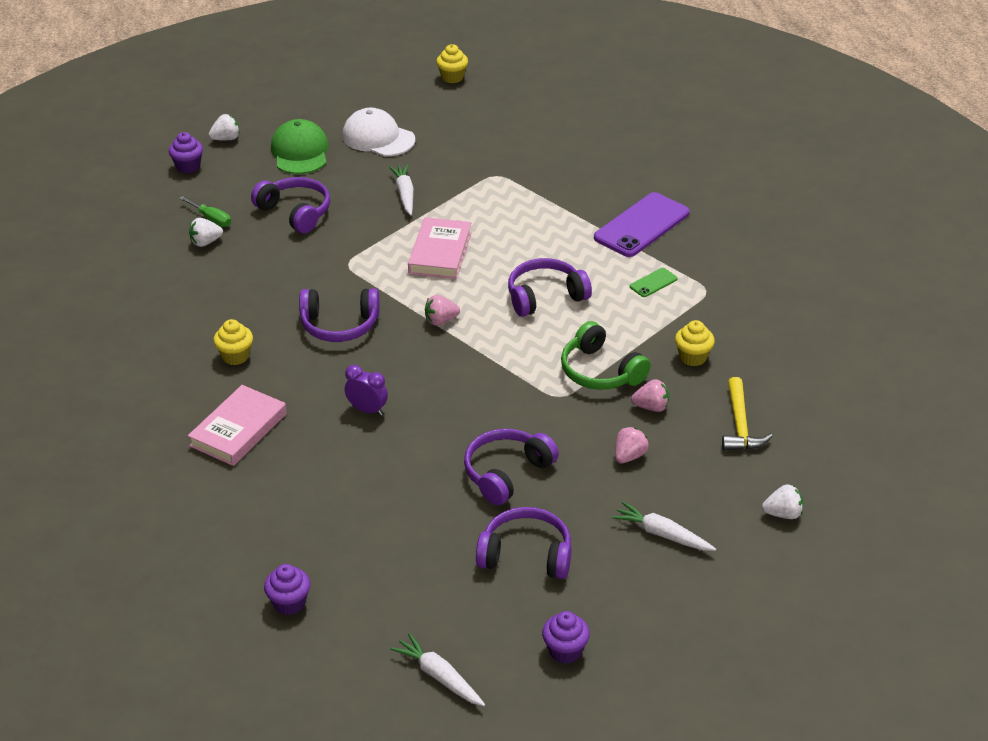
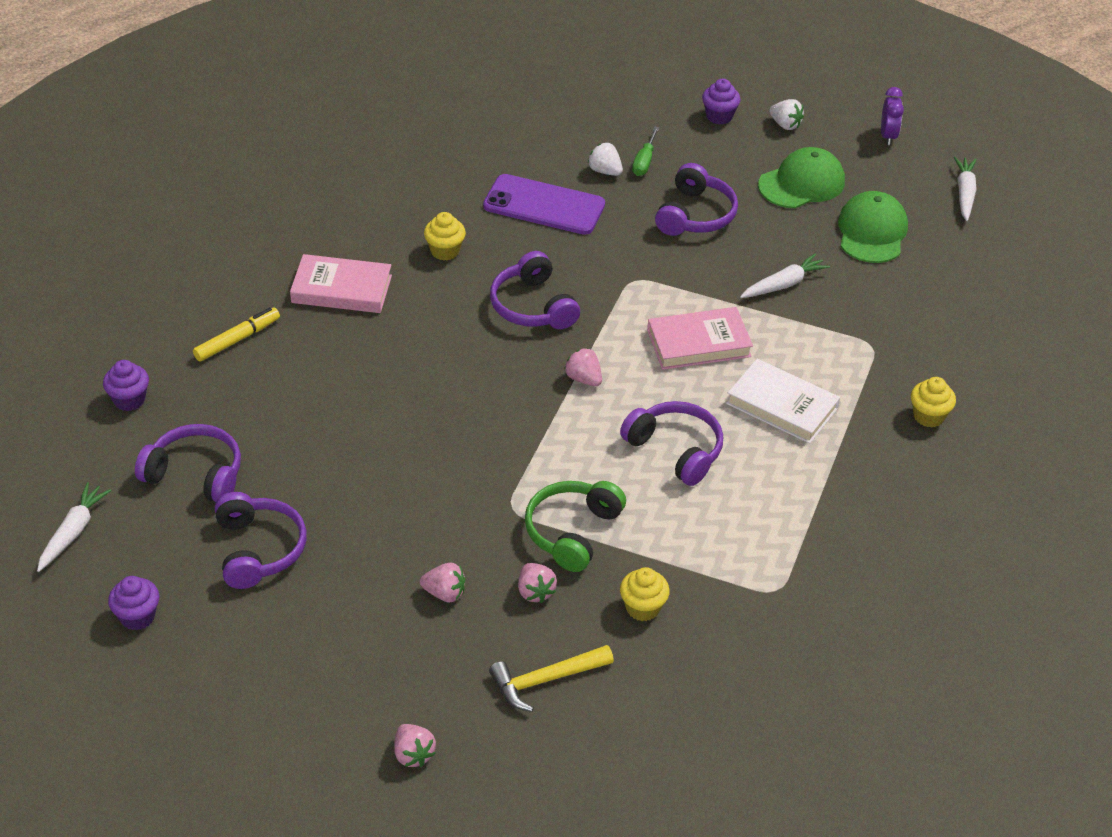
camera: 65 degrees right, 5 degrees up
(258, 512) = (237, 339): none -> yellow marker
(367, 410) = (414, 368): purple clock -> purple clock (888, 136)
(378, 138) = (872, 232): white cap -> green cap
(452, 77) = (1038, 253): yellow cupcake -> yellow cupcake (928, 416)
(506, 473) = (371, 500): purple headphones -> purple headphones (195, 474)
(530, 233) = (782, 406): none -> white book
(641, 225) = (864, 498): purple phone -> purple phone (544, 205)
(653, 283) = (759, 537): green phone -> none
(662, 534) = (334, 653): white carrot -> white carrot (964, 193)
(783, 514) = (413, 754): white strawberry -> pink strawberry

